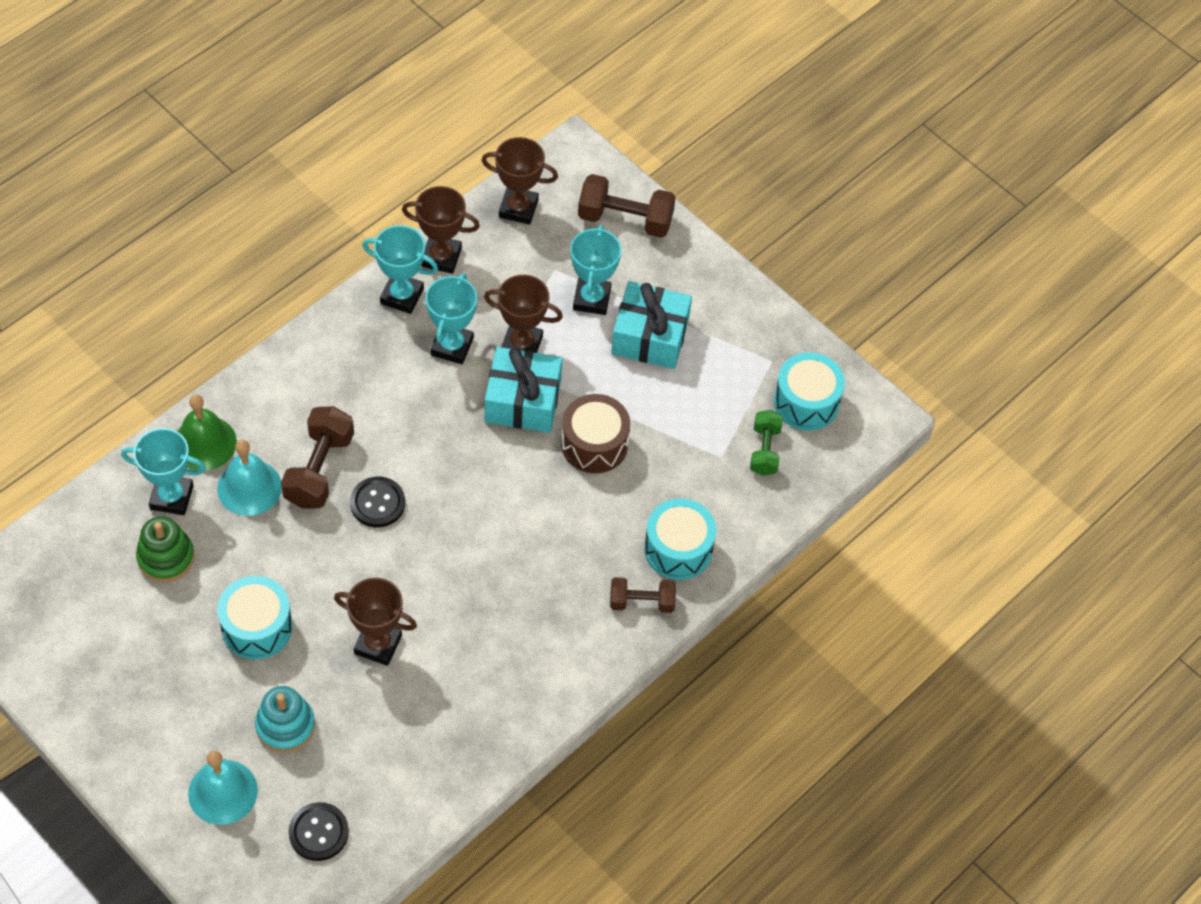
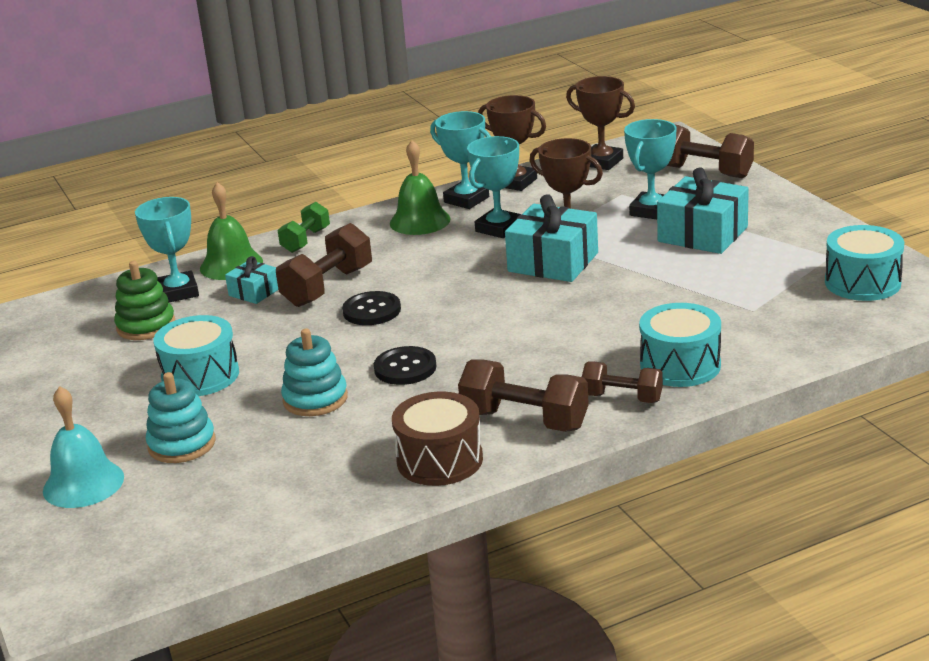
camera: 25 degrees right, 30 degrees down
(171, 497) = (178, 292): turquoise trophy -> turquoise trophy turned 45 degrees clockwise
(249, 487) = (254, 292): turquoise bell -> turquoise gift
(318, 832) = (162, 527): black button -> black button (405, 368)
(368, 341) = (420, 221): none -> green bell
(378, 644) = (315, 399): brown trophy -> turquoise stacking toy
(569, 645) = (525, 420): none -> brown dumbbell
(594, 444) = (615, 292): brown drum -> brown drum (440, 460)
(764, 450) = (804, 309): green dumbbell -> green dumbbell (306, 240)

